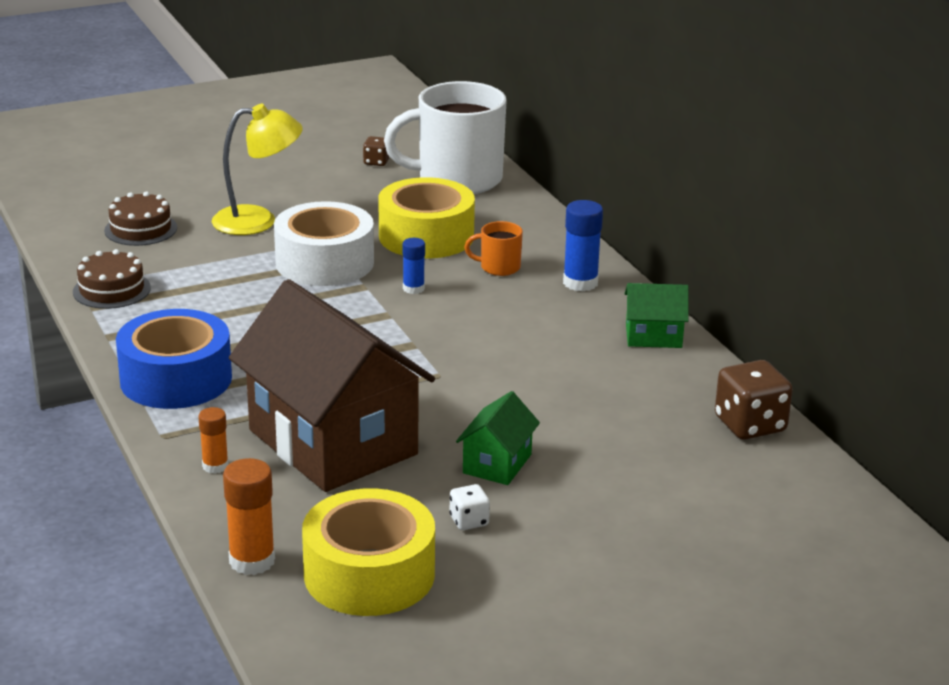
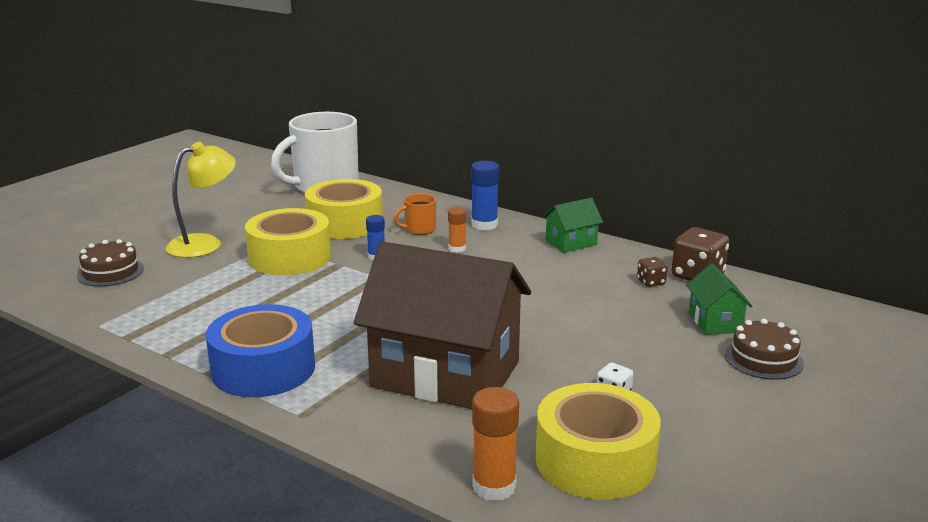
camera: 30 degrees left, 5 degrees down
(111, 290) = (131, 320): brown cake -> brown cake (763, 359)
(215, 466) = (374, 423): orange glue stick -> orange glue stick (457, 249)
(324, 262) = (290, 257): white tape -> yellow tape
(376, 162) = (253, 189): brown dice -> brown dice (651, 282)
(497, 464) = (580, 350): green house -> green house (715, 322)

